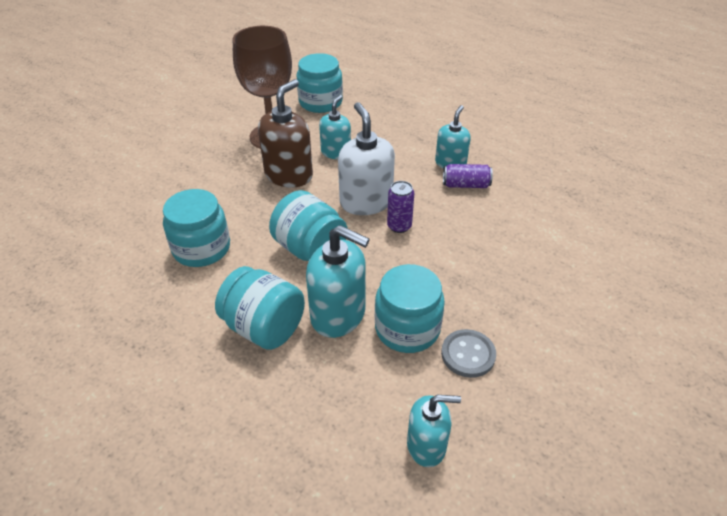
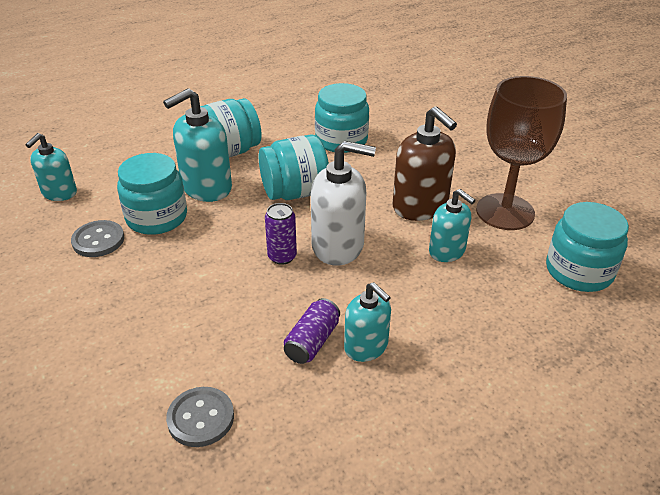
camera: 115 degrees right, 5 degrees down
(559, 207) = (201, 418): none -> grey button

